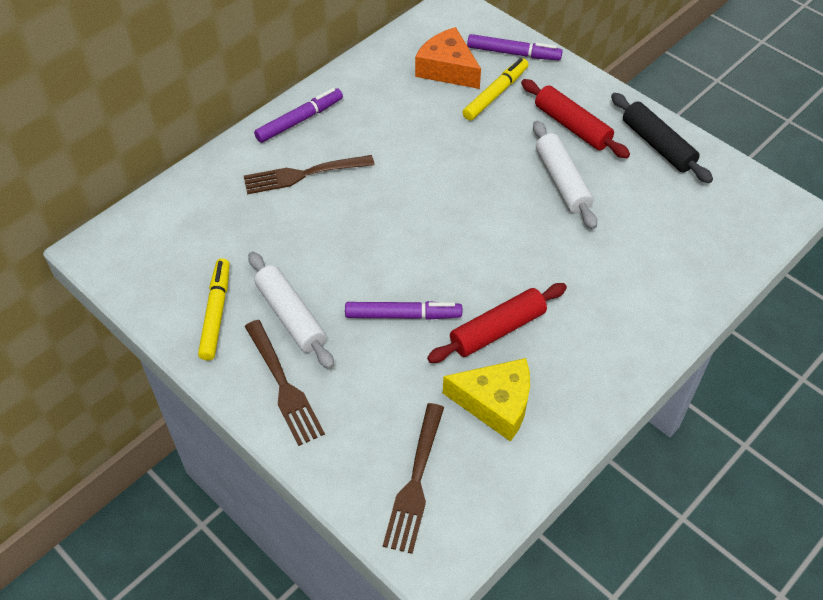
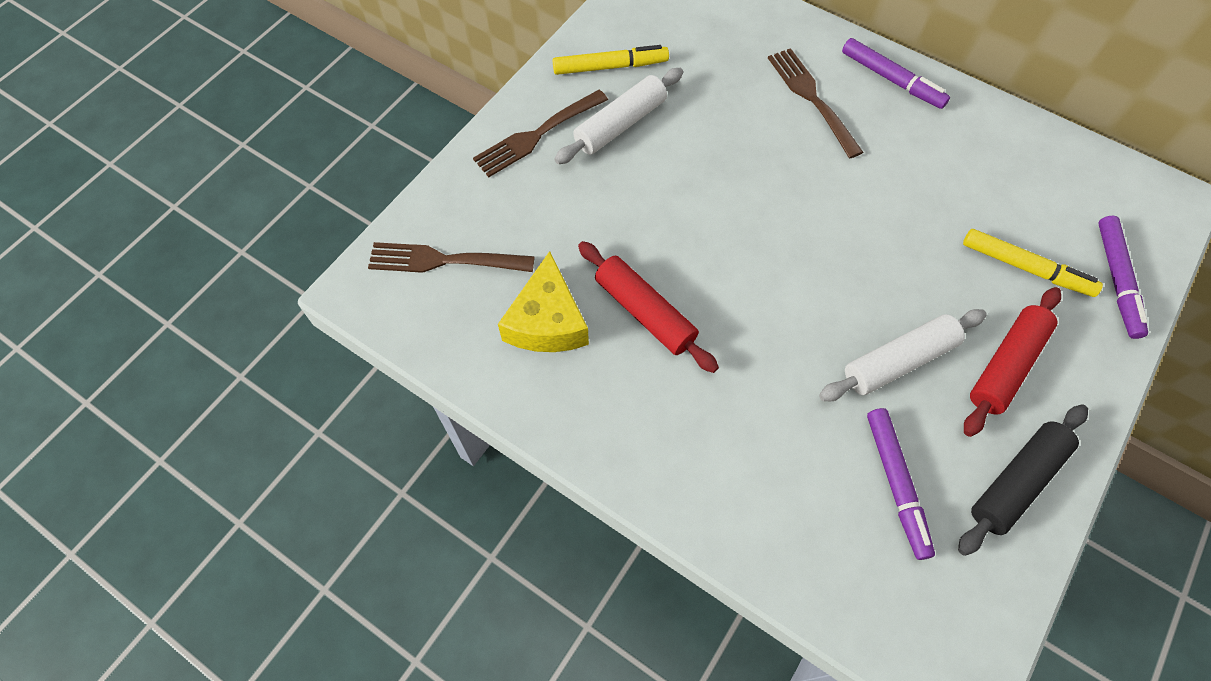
camera: 80 degrees right, 10 degrees up
(403, 315) = (643, 219): purple marker -> purple marker (896, 484)
(447, 69) = (1047, 208): orange cheese -> none

